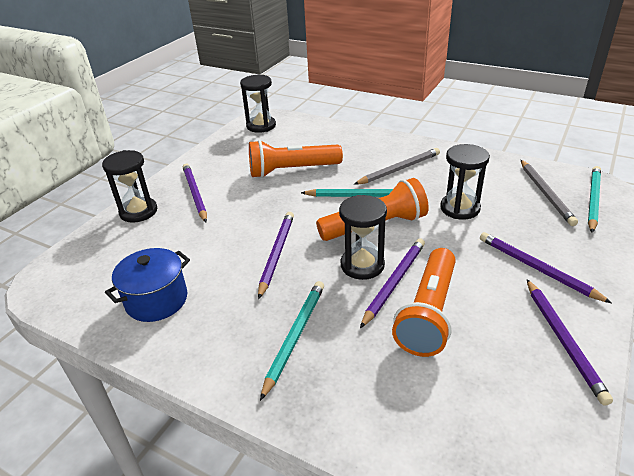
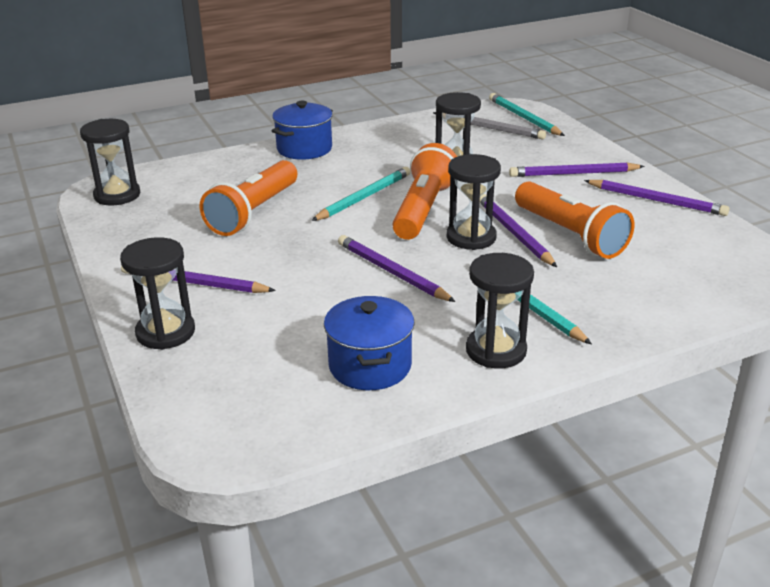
camera: 55 degrees left, 5 degrees down
(218, 350) = (496, 350): none -> black hourglass
(393, 145) = (304, 149): none -> blue pot
(399, 169) = (351, 163): grey pencil -> none

